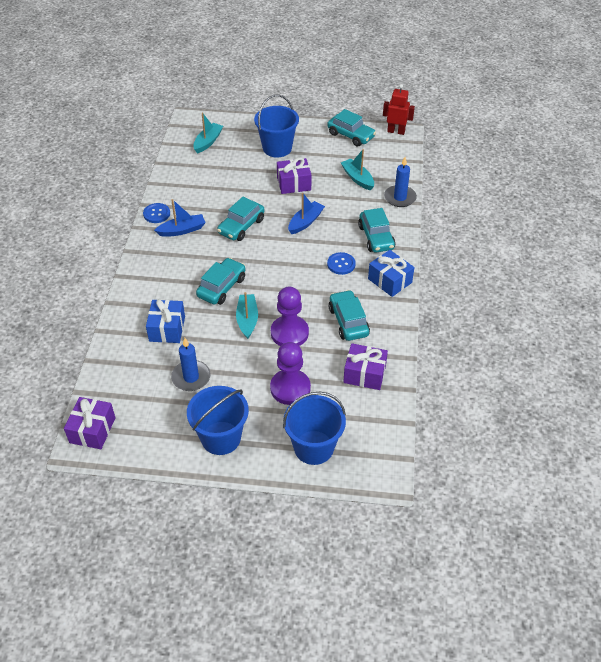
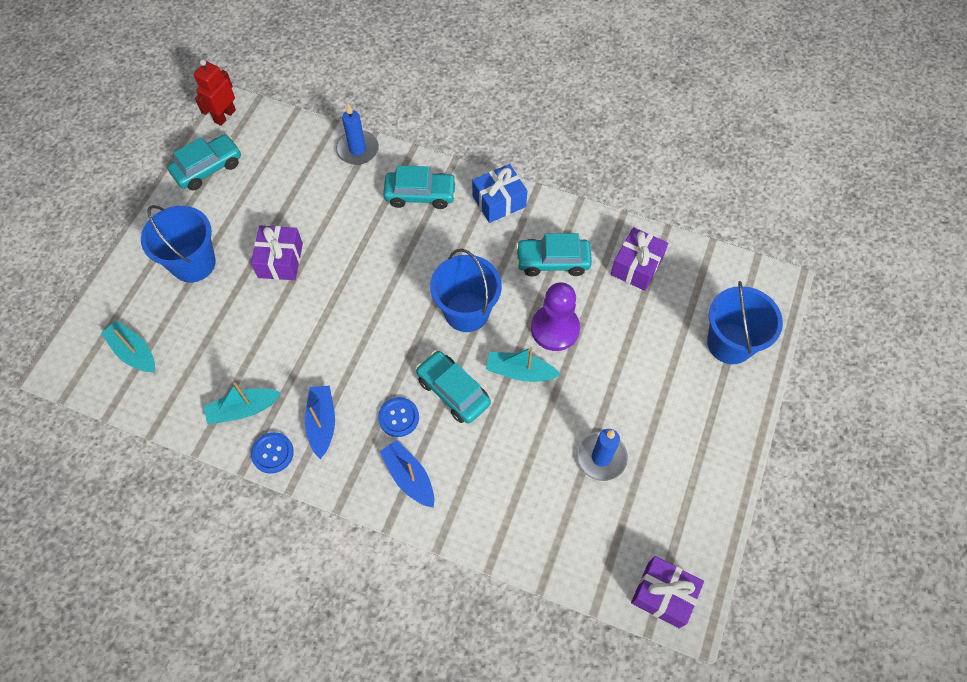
camera: 75 degrees left, 15 degrees up
(167, 329) = (510, 474): blue gift -> none
(221, 438) = (701, 439): blue bucket -> blue bucket (466, 312)
(241, 226) = (343, 344): turquoise car -> none
(290, 388) = (641, 348): purple pawn -> none
(305, 222) = (363, 264): blue boat -> blue boat (409, 477)
(341, 264) = (455, 244): blue button -> blue button (398, 417)
(357, 178) = (301, 184): turquoise boat -> turquoise boat (243, 409)

